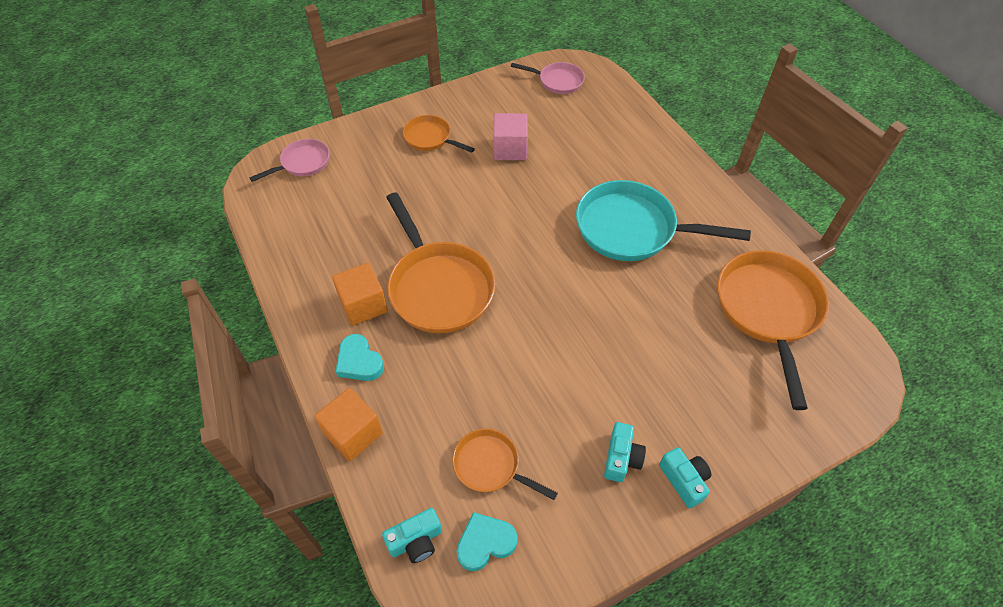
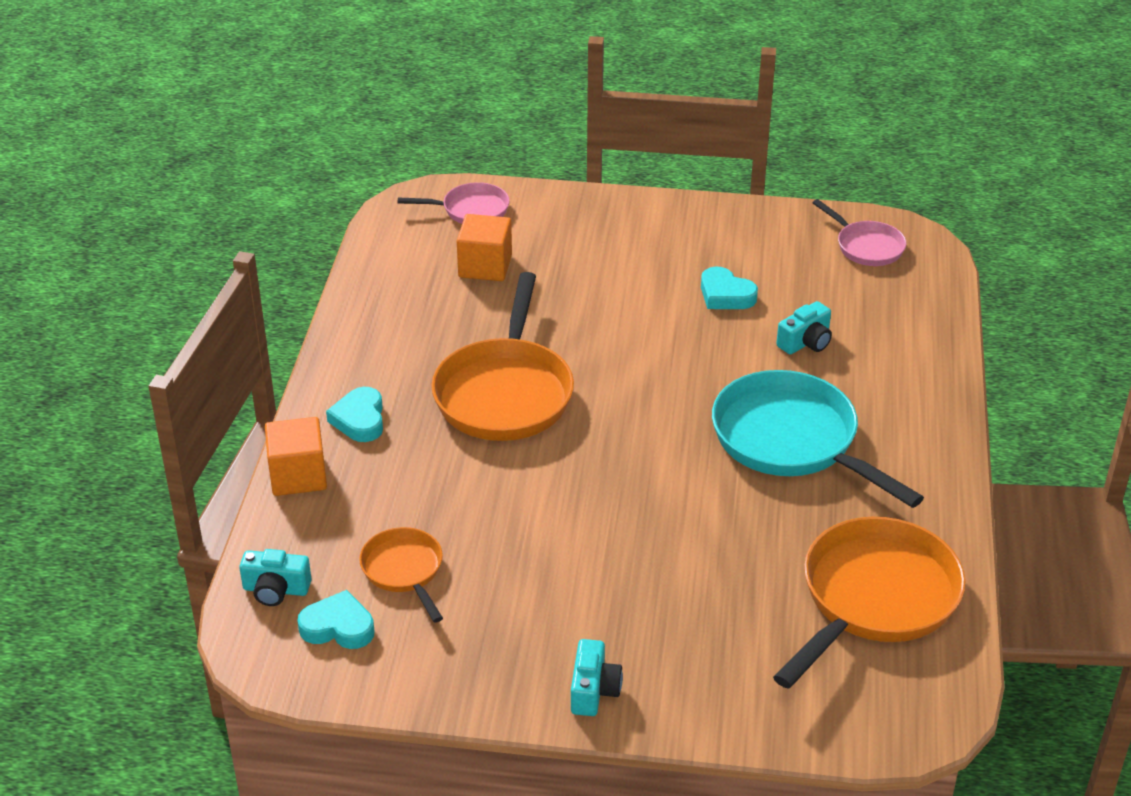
camera: 35 degrees right, 15 degrees down
(363, 305) = (410, 372): orange cube -> orange cube (485, 266)
(430, 138) = (640, 244): orange pan -> none
(510, 149) = (725, 295): pink cube -> turquoise heart
(621, 458) = (546, 636): turquoise camera -> turquoise camera (806, 342)

